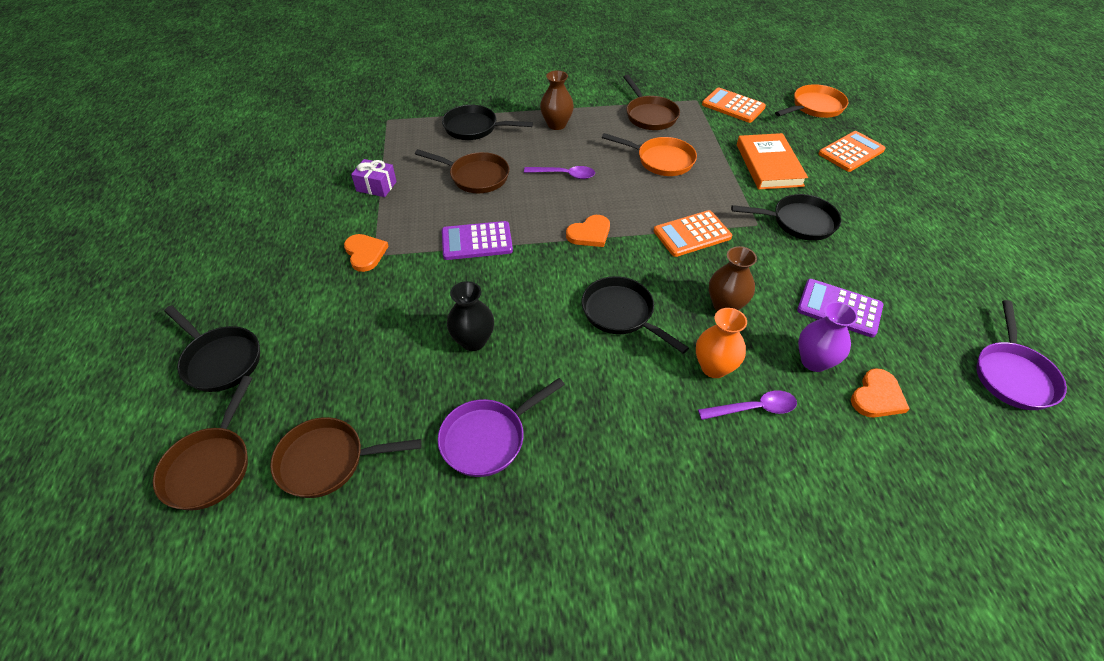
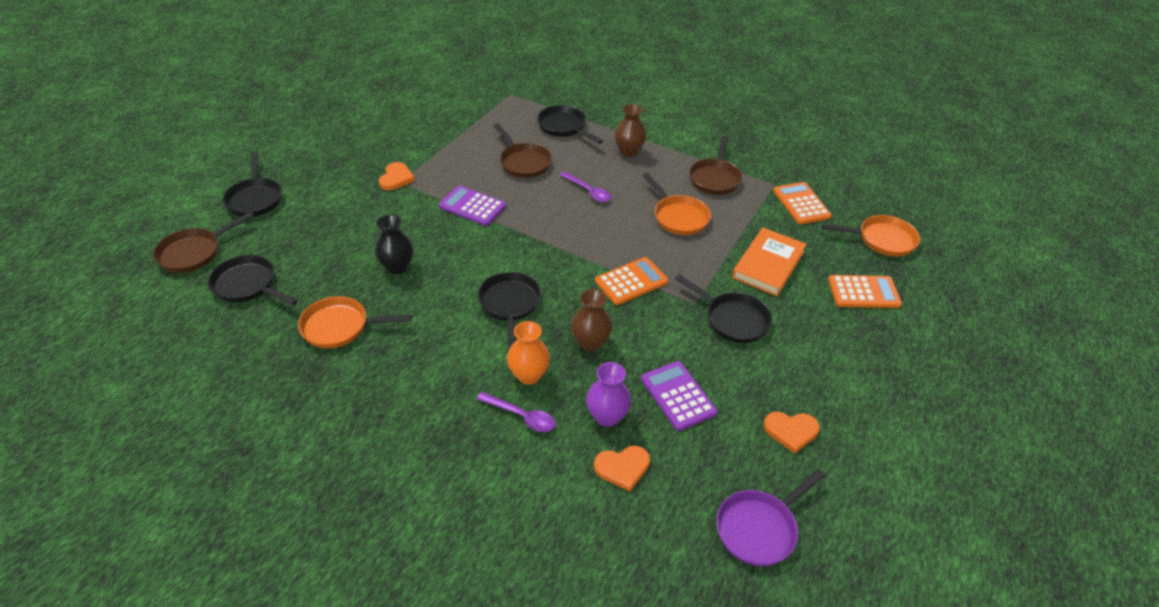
camera: 35 degrees right, 5 degrees down
(328, 461) = (248, 285): brown pan -> black pan
(376, 186) = (451, 138): purple gift -> none
(488, 438) = (340, 327): purple pan -> orange pan
(589, 233) = (555, 241): orange heart -> orange heart (791, 431)
(692, 234) = (631, 281): orange calculator -> orange calculator turned 135 degrees clockwise

